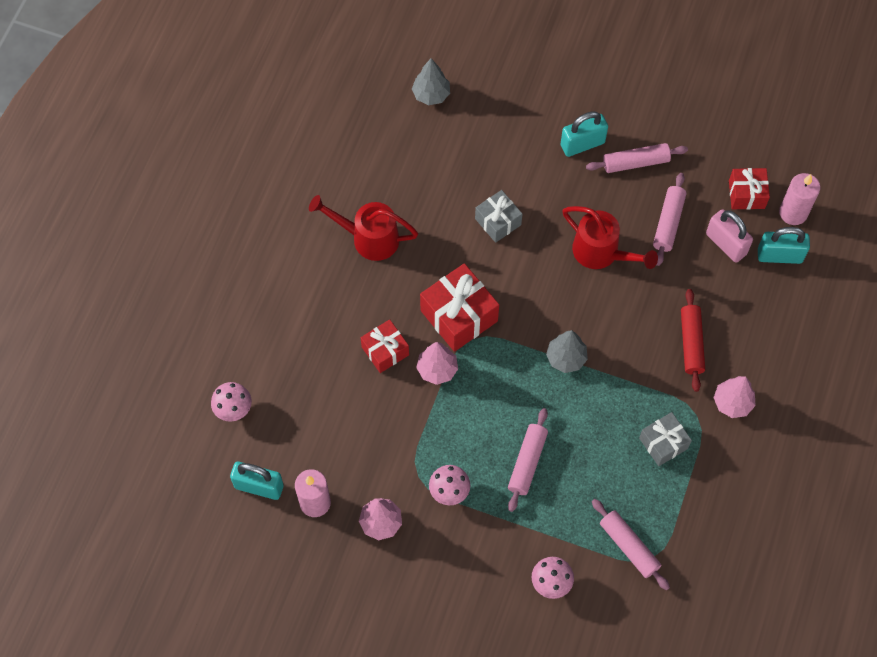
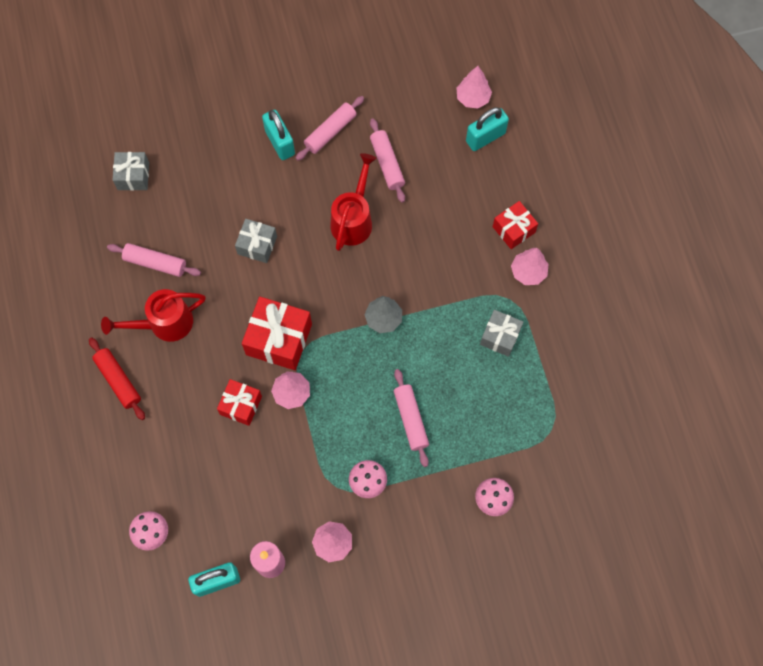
camera: 35 degrees left, 5 degrees up
(431, 94) = (133, 176): grey tree -> grey gift
(582, 144) = (280, 142): turquoise padlock -> turquoise padlock turned 60 degrees counterclockwise
(601, 253) = (353, 219): red watering can -> red watering can turned 75 degrees counterclockwise
(629, 547) = (529, 433): pink rolling pin -> pink rolling pin (155, 263)
(691, 343) = (467, 246): red rolling pin -> red rolling pin (118, 381)
(726, 244) = (440, 153): pink padlock -> none
(746, 194) = (429, 105): red gift -> red gift (513, 229)
(793, 212) = (472, 98): pink candle -> pink tree

